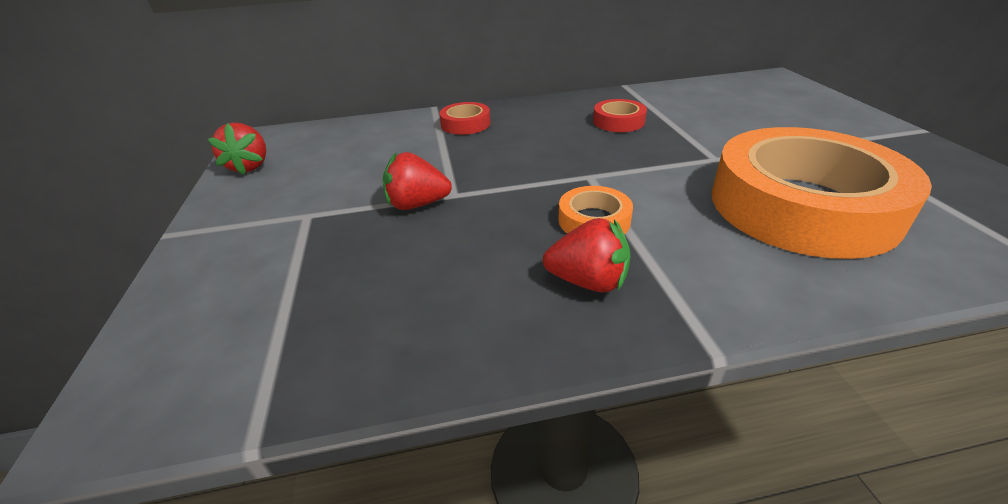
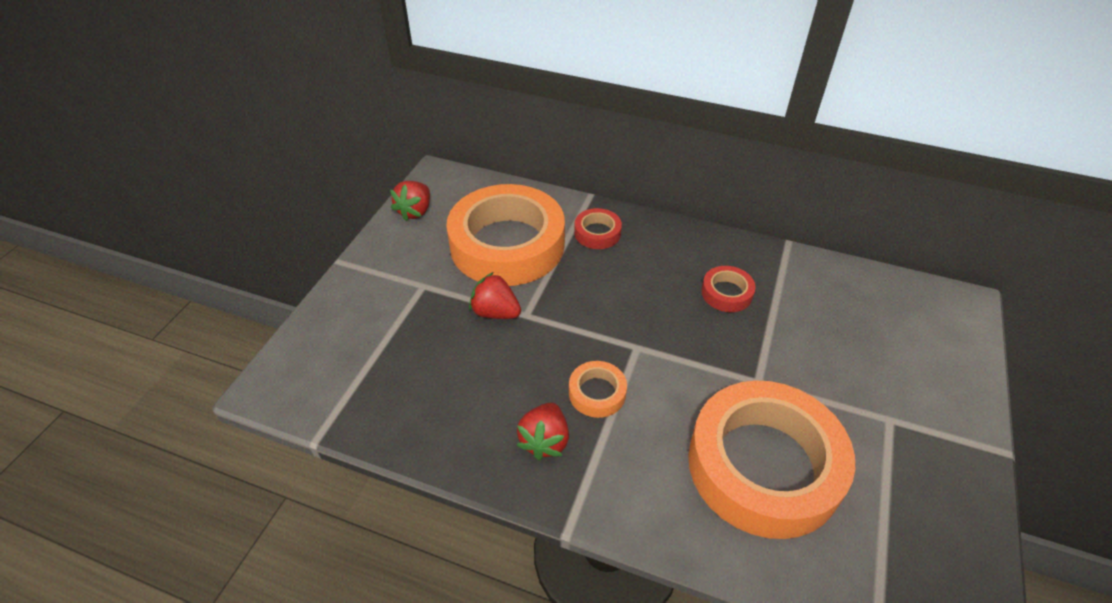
camera: 30 degrees right, 10 degrees up
(382, 156) = (507, 244): none -> orange tape
(588, 281) = (544, 441): red strawberry -> red strawberry turned 60 degrees clockwise

